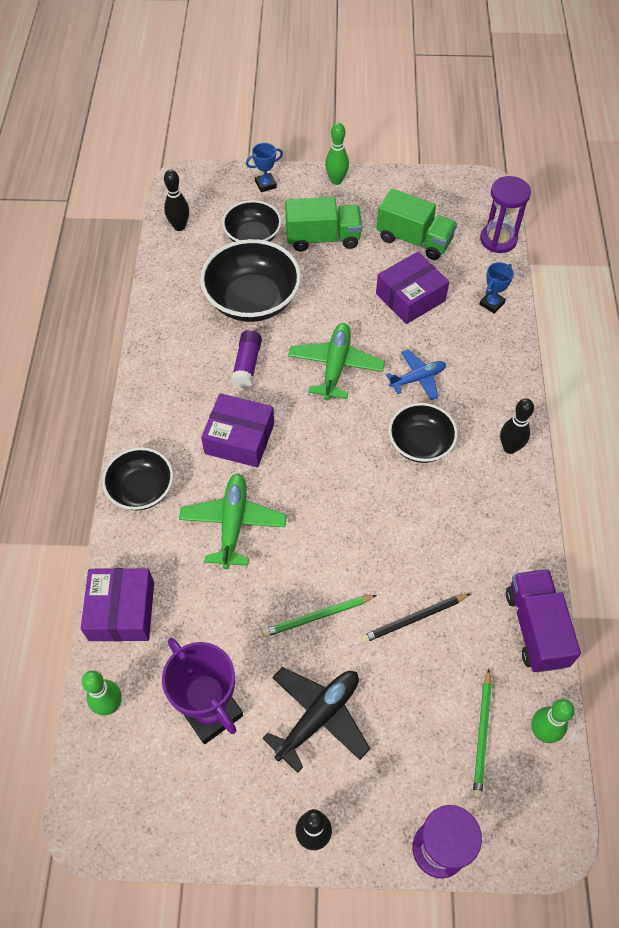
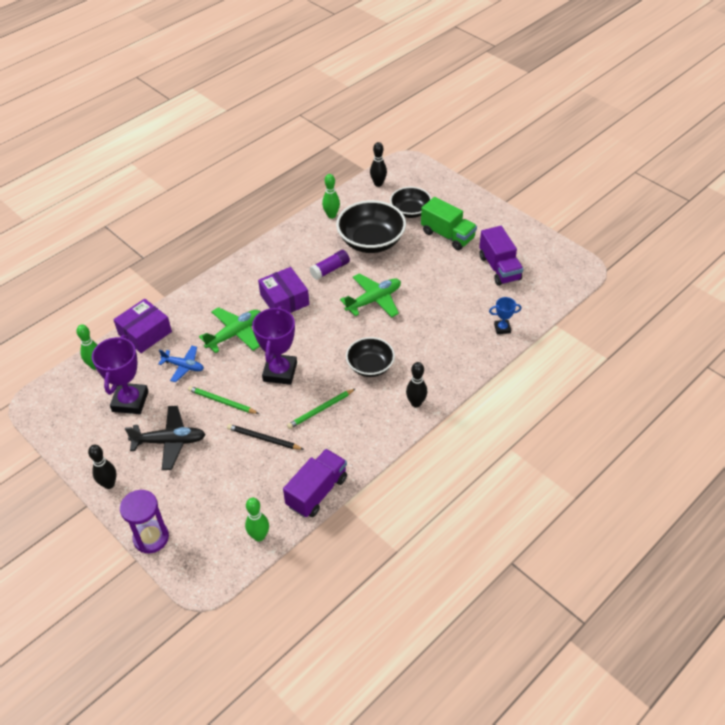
camera: 45 degrees right, 10 degrees down
(141, 489) = (214, 289): black bowl -> none
(265, 184) = (450, 190): blue trophy -> none
(336, 180) = (493, 211): green bowling pin -> green bowling pin (331, 215)
(337, 527) = (280, 372): none -> purple trophy
(410, 297) = (458, 294): purple box -> none
(414, 240) = (499, 268): green truck -> purple truck
(417, 379) = (409, 336): blue plane -> blue plane (183, 366)
(482, 735) = (230, 512): green pencil -> green pencil (320, 410)
(498, 239) = (551, 299): purple hourglass -> none

